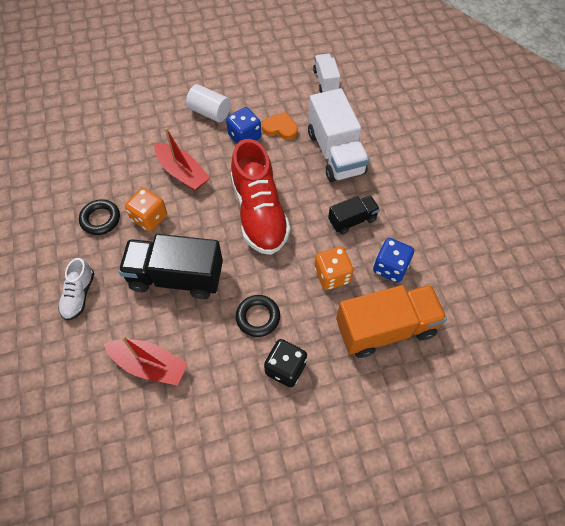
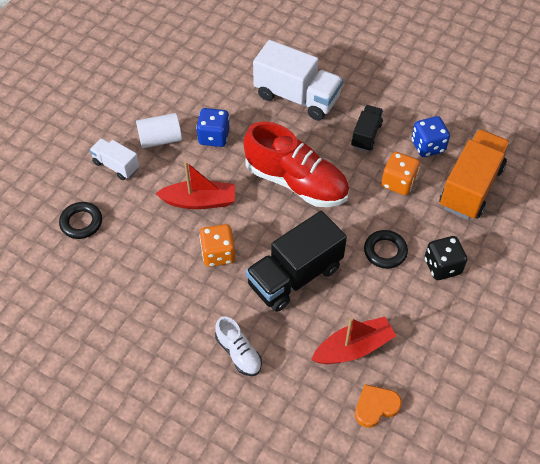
camera: 45 degrees left, 5 degrees down
(100, 219) = (180, 288): black ring -> black ring (81, 222)
(280, 128) = (233, 110): orange heart -> orange heart (376, 406)
(325, 81) = (222, 49): white truck -> white truck (116, 165)

